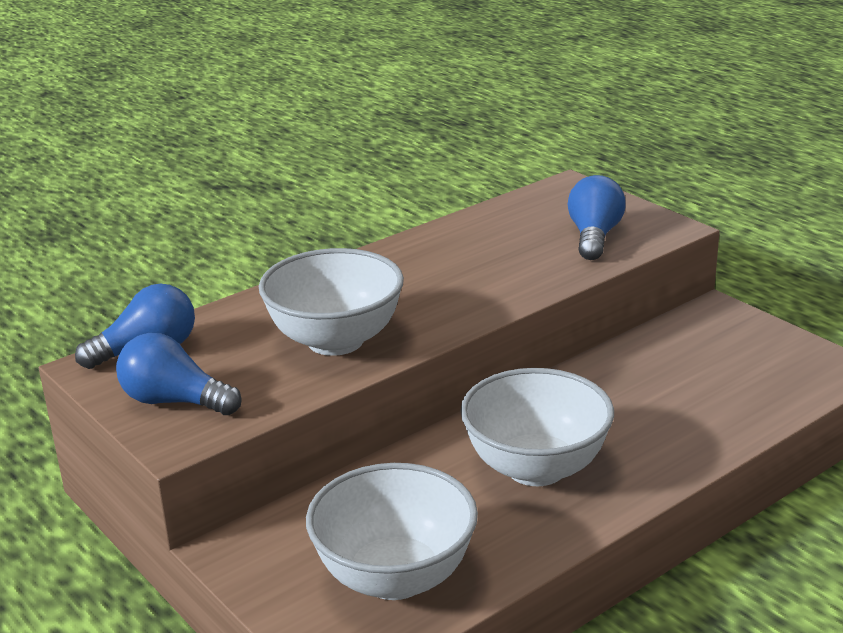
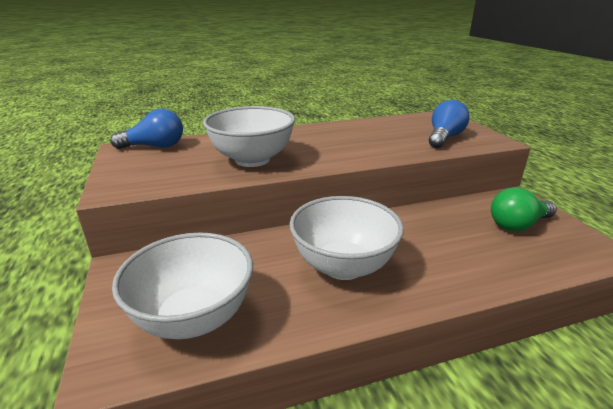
camera: 20 degrees right, 0 degrees up
(174, 401) = (136, 171): blue light bulb -> none
(730, 355) = (518, 225): none -> green light bulb

